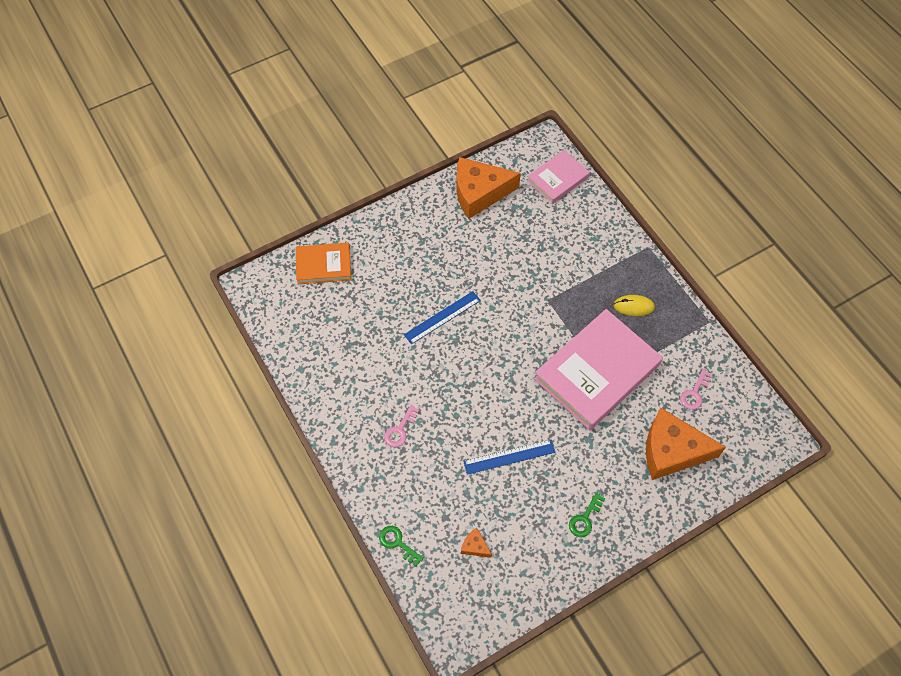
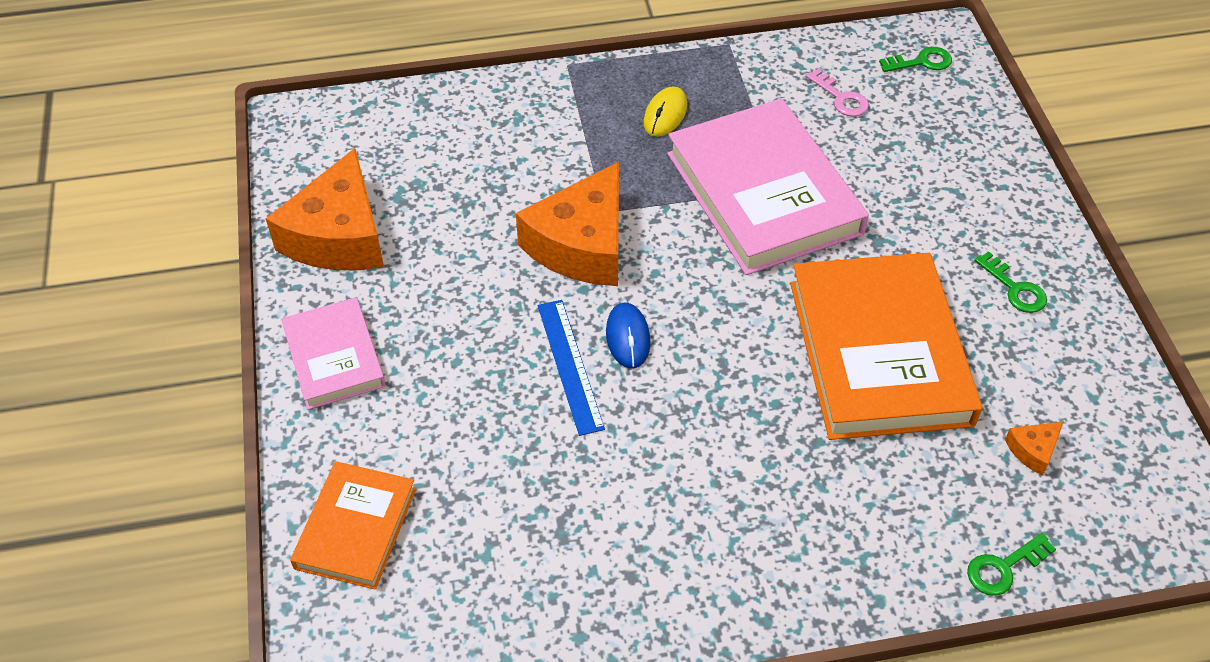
camera: 70 degrees left, 10 degrees down
(400, 430) = (776, 499): pink key -> none
(469, 337) = (628, 337): none -> blue mouse
(509, 457) = (879, 352): blue ruler -> orange book
(558, 179) = (377, 126): pink book -> pink book (334, 357)
(672, 451) = (927, 152): orange cheese -> orange cheese (582, 244)
(751, 431) = (921, 62): none -> green key

